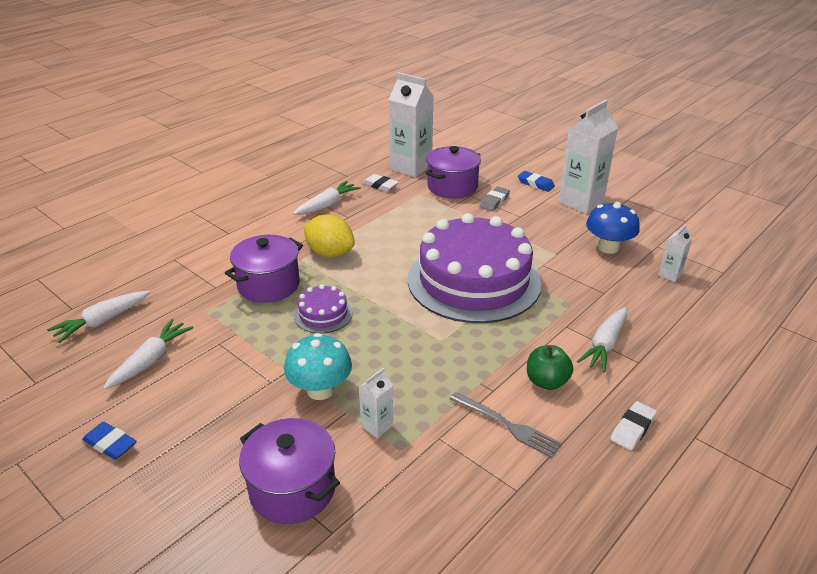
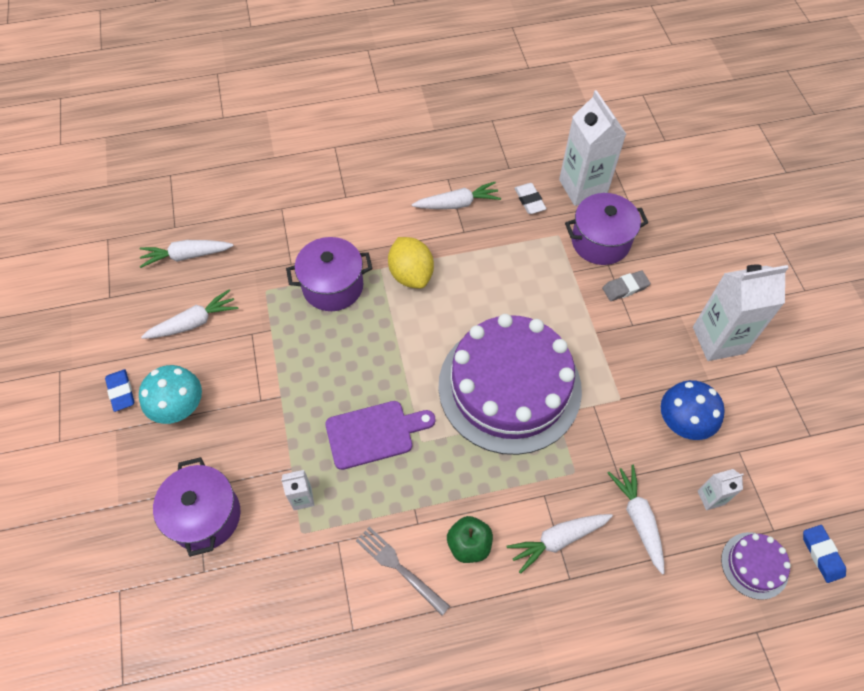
camera: 35 degrees right, 25 degrees up
(320, 390) = (289, 433): turquoise mushroom -> turquoise mushroom (179, 407)
(323, 314) = (350, 349): purple cake -> purple cake (754, 565)
(397, 354) = (374, 434): none -> purple cutting board
(508, 426) = (398, 567): grey fork -> grey fork turned 150 degrees clockwise
(535, 184) = (694, 284): blue eraser -> blue eraser (822, 554)
(632, 428) = (494, 641): white eraser -> none
(641, 307) = (638, 519): none -> white carrot

